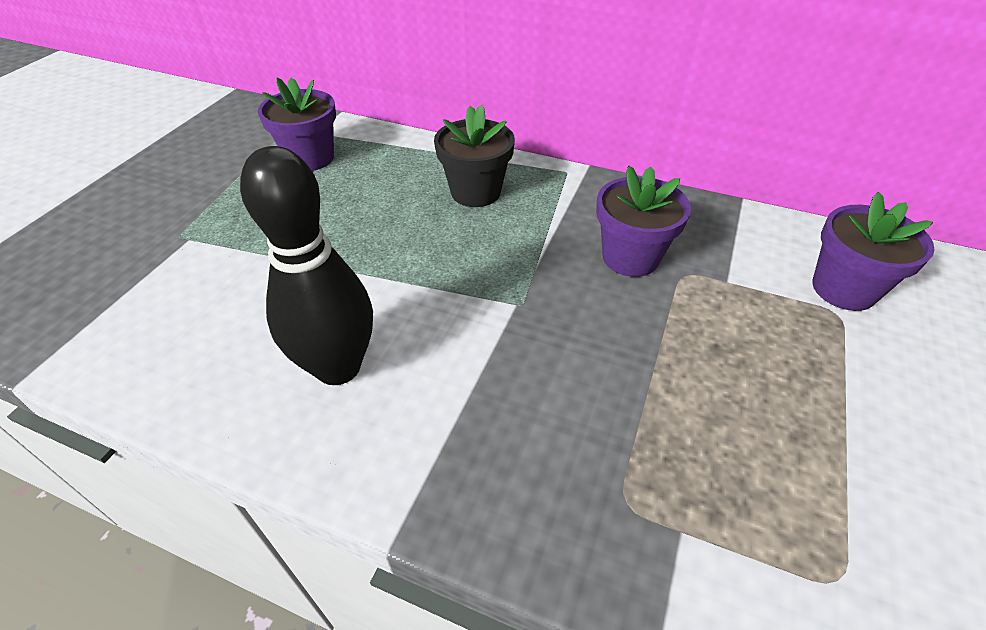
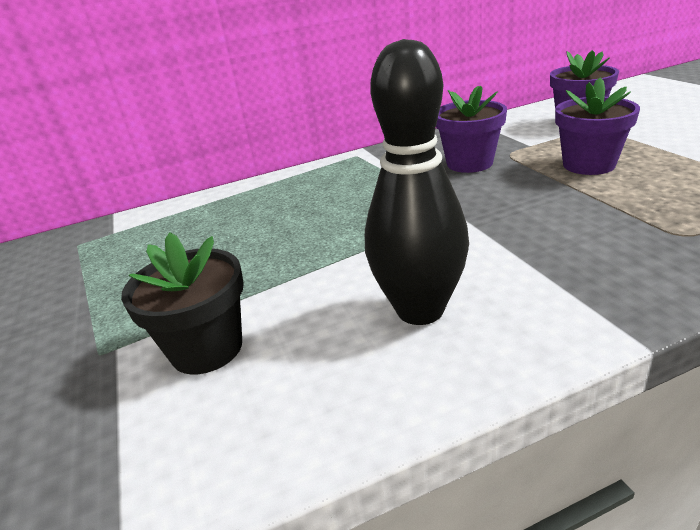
camera: 40 degrees left, 15 degrees down
(310, 158) = (141, 245): purple flower pot -> purple flower pot (588, 165)
(475, 192) = (318, 190): black flower pot -> black flower pot (207, 348)

